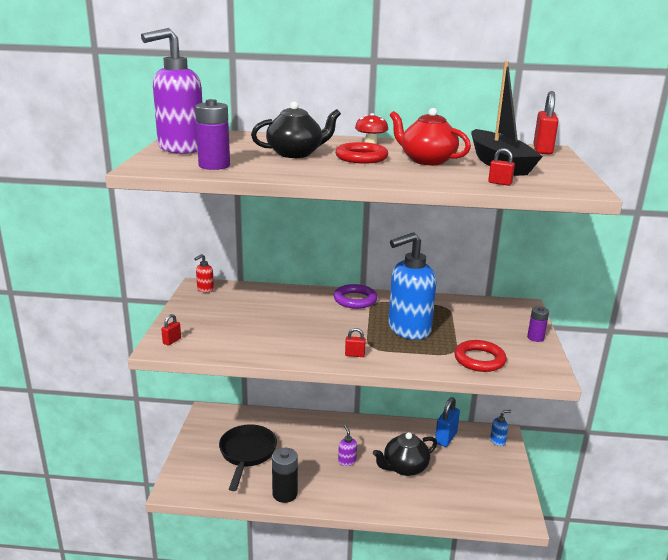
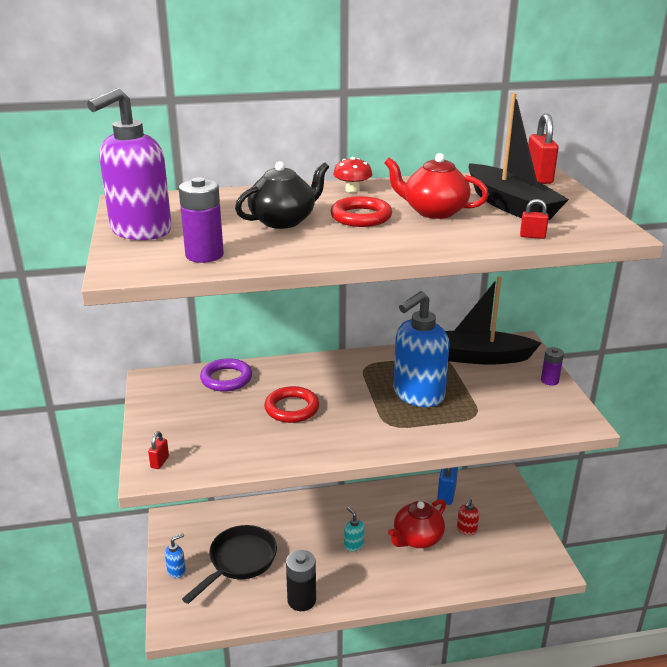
camera: 15 degrees left, 5 degrees up
(205, 289) = (162, 383): red soap dispenser -> red soap dispenser (466, 530)
(247, 454) = (239, 561): black pan -> black pan turned 45 degrees clockwise
(347, 461) = (353, 545): purple soap dispenser -> turquoise soap dispenser
(354, 355) = (376, 439): red padlock -> none
(355, 300) = (342, 366): purple ring -> purple ring (226, 379)
(404, 467) = (417, 538): black teapot -> red teapot
(478, 311) = (478, 357): none -> black boat
(479, 359) = (507, 419): red ring -> red ring (292, 408)
(498, 441) = (499, 486): blue soap dispenser -> blue soap dispenser (177, 571)

